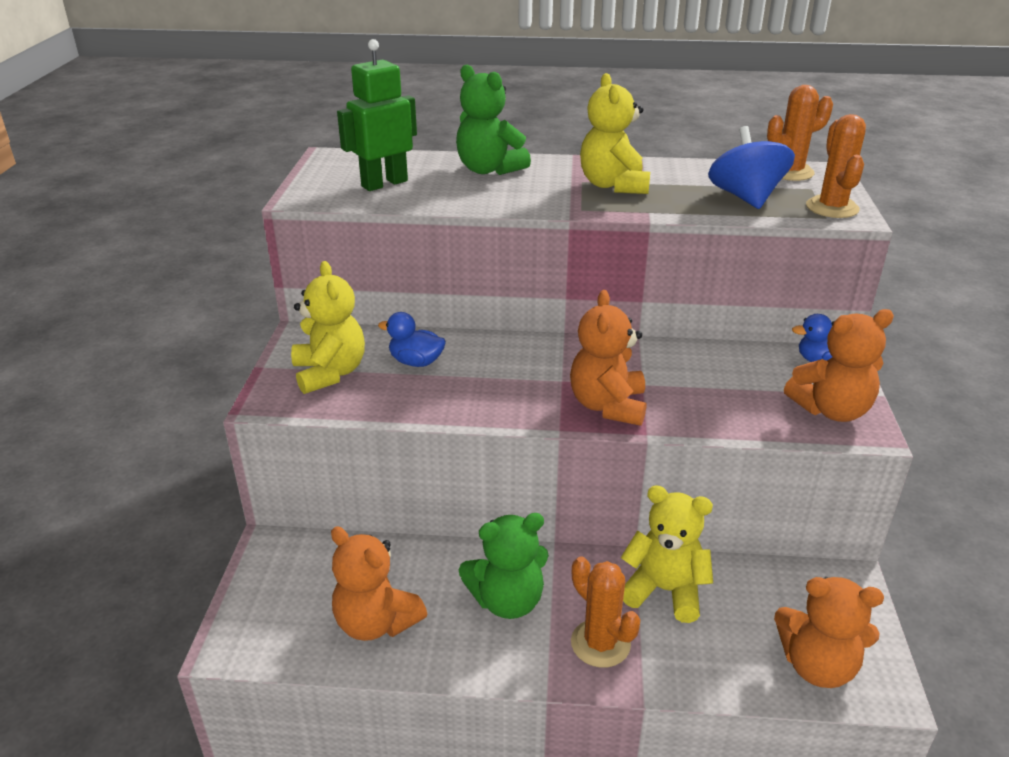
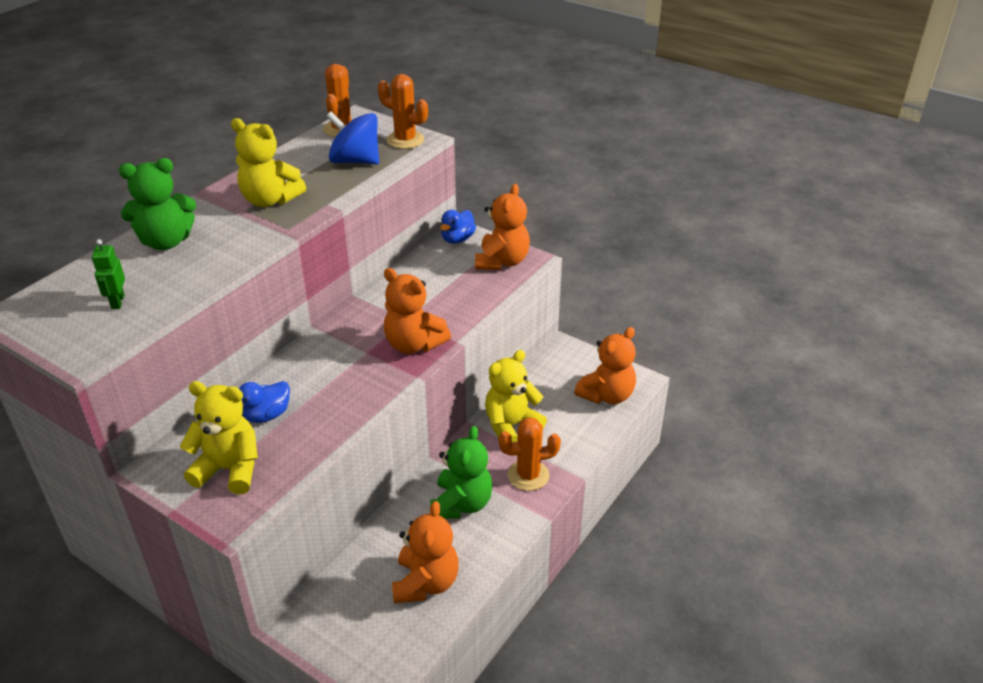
camera: 60 degrees left, 5 degrees up
(376, 622) = (425, 583): orange teddy bear -> orange teddy bear turned 60 degrees counterclockwise
(384, 183) = (117, 302): green robot -> green robot, size x0.54

